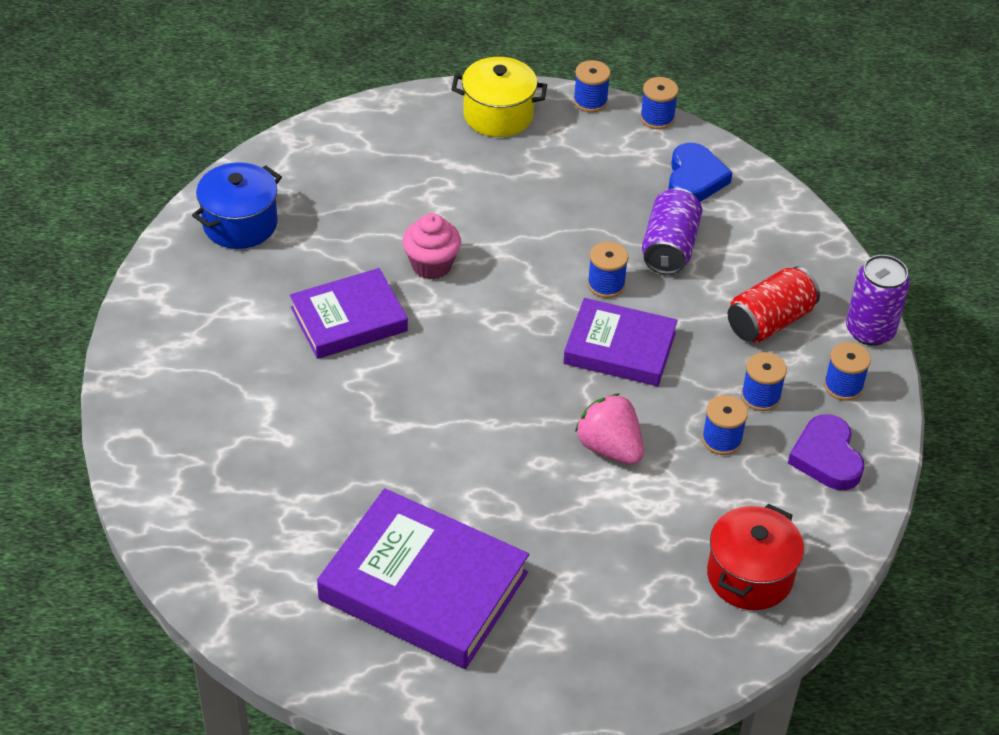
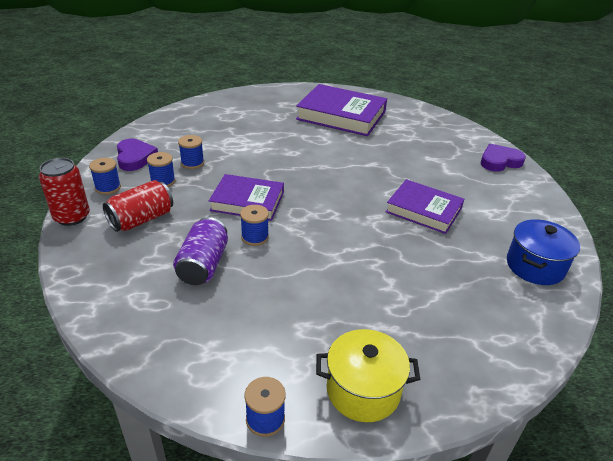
camera: 175 degrees right, 10 degrees down
(155, 424) = (499, 161): none -> purple heart
(349, 319) = (423, 210): purple book -> purple book turned 60 degrees clockwise
(431, 265) = (382, 244): pink cupcake -> none
(609, 448) = (256, 158): pink strawberry -> none
(657, 118) = (192, 400): blue spool -> none
(695, 178) = (168, 328): blue heart -> none
(749, 576) = (192, 120): red pot -> none
(870, 330) = (72, 217): purple can -> red can

